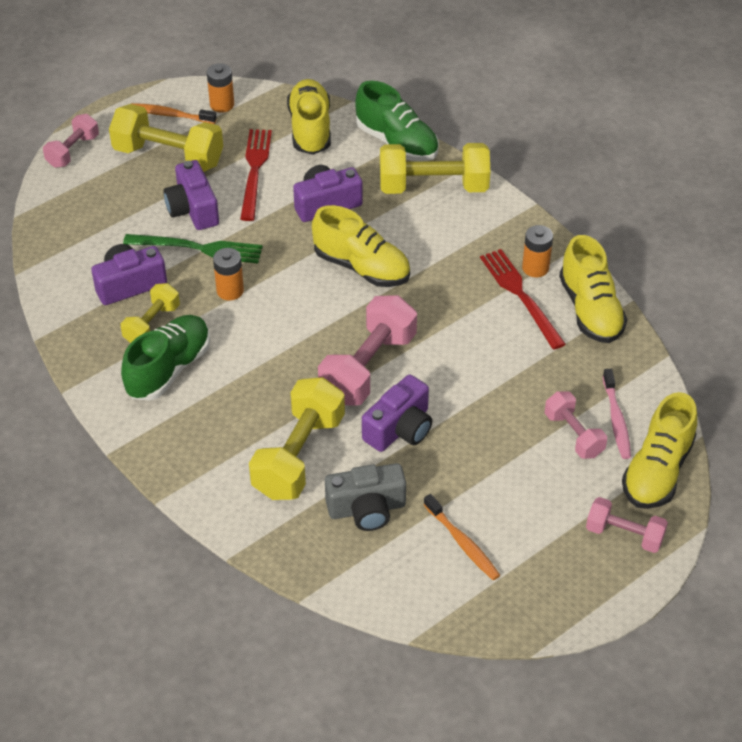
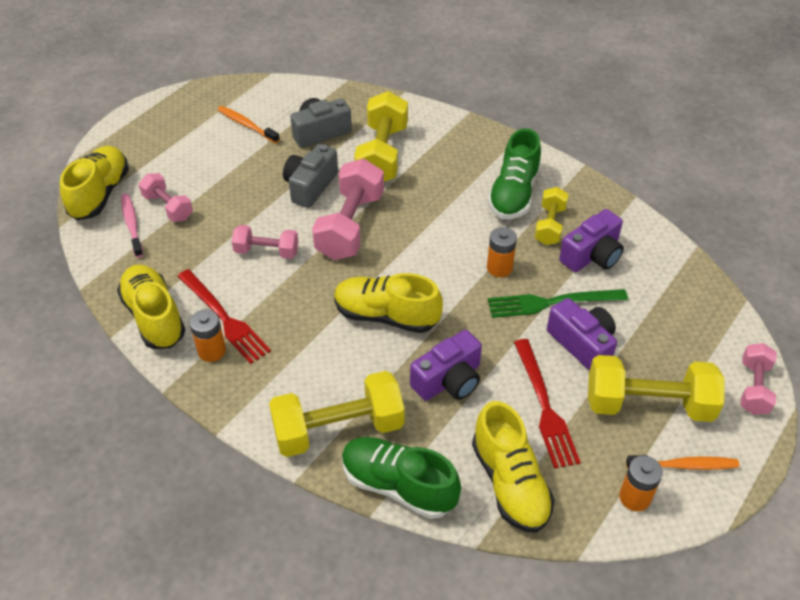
camera: 165 degrees right, 0 degrees up
(400, 428) = (310, 186): purple camera -> grey camera
(624, 534) = (129, 149): pink dumbbell -> pink dumbbell (266, 251)

